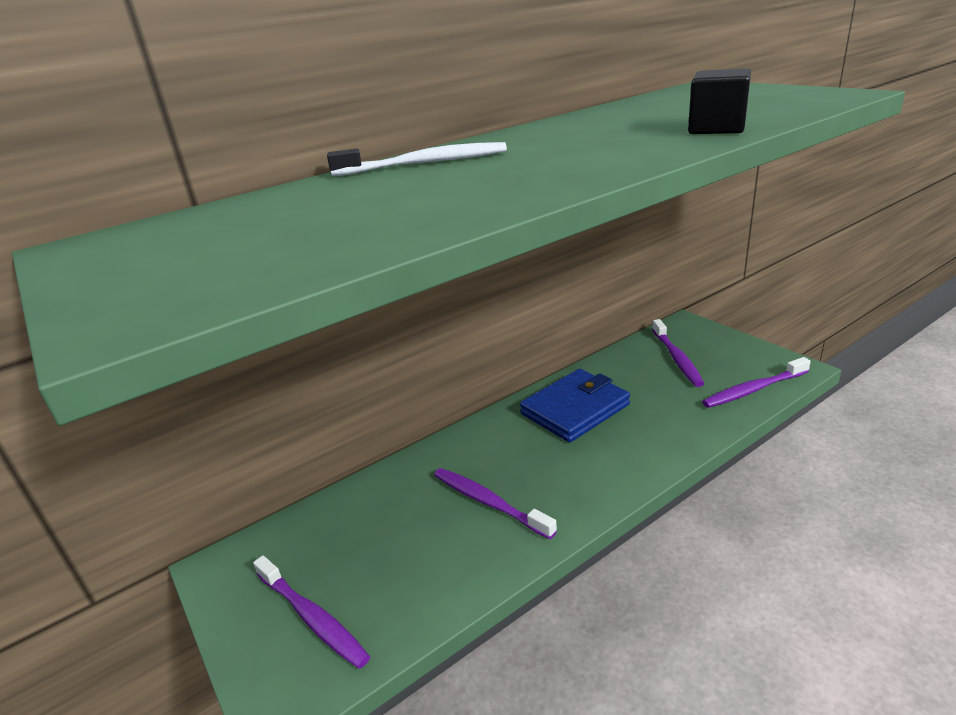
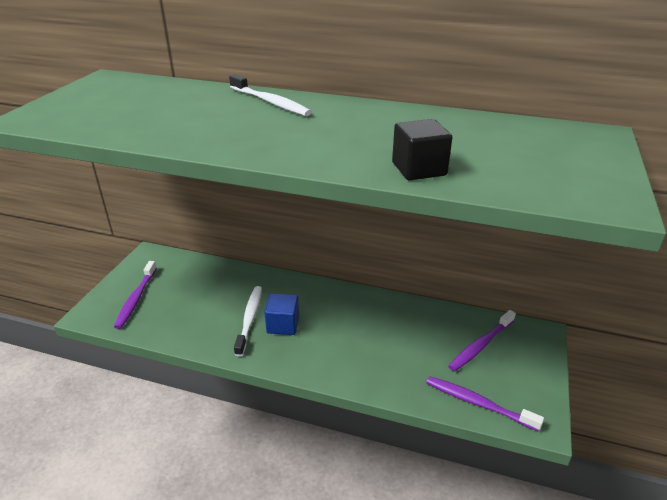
camera: 50 degrees right, 5 degrees up
(489, 502) = (249, 319): purple toothbrush -> white toothbrush
(527, 476) = (283, 324): none -> blue cube
(575, 409) = (366, 317): blue wallet -> none

